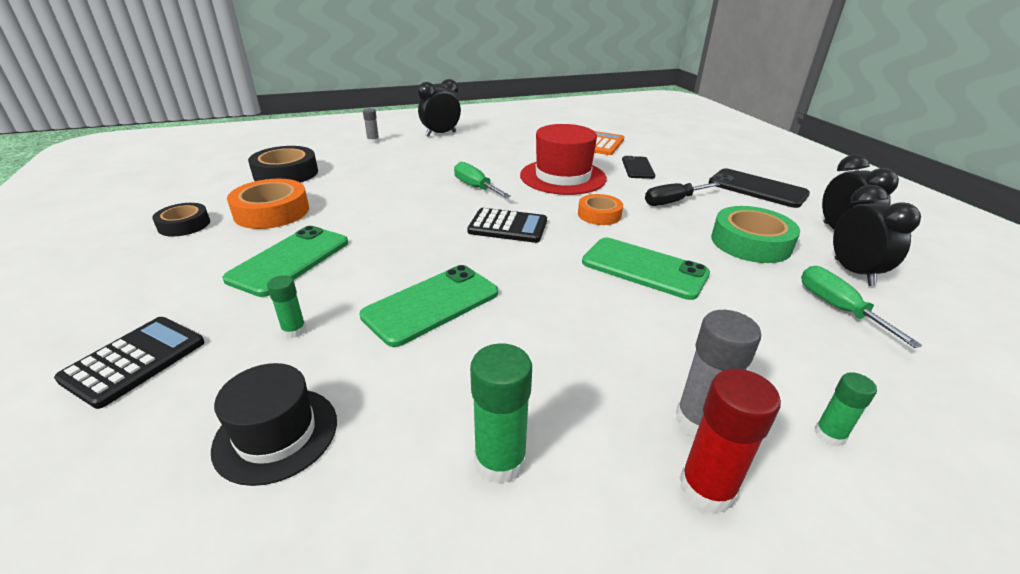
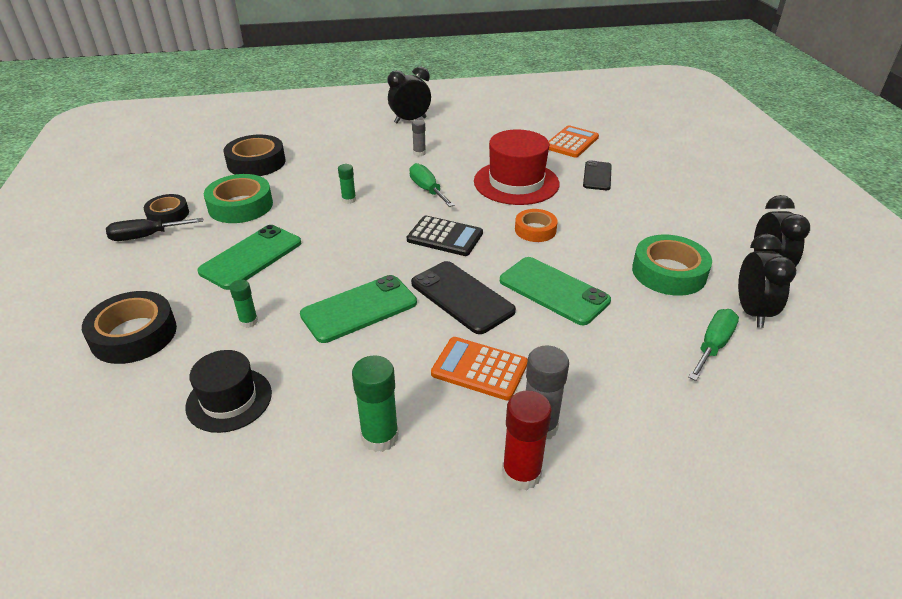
camera: 10 degrees right, 5 degrees up
(135, 361) = (134, 335): black calculator -> black tape
(272, 212) = (240, 206): orange tape -> green tape
(373, 141) = (342, 126): grey glue stick -> grey glue stick (419, 153)
(597, 358) = (479, 369): none -> orange calculator
(672, 202) = (614, 220): black screwdriver -> black screwdriver (146, 236)
(757, 189) = (711, 210): black phone -> black phone (461, 297)
(829, 434) = (637, 449): green glue stick -> green glue stick (349, 200)
(837, 308) = (713, 345): green screwdriver -> green screwdriver turned 45 degrees clockwise

